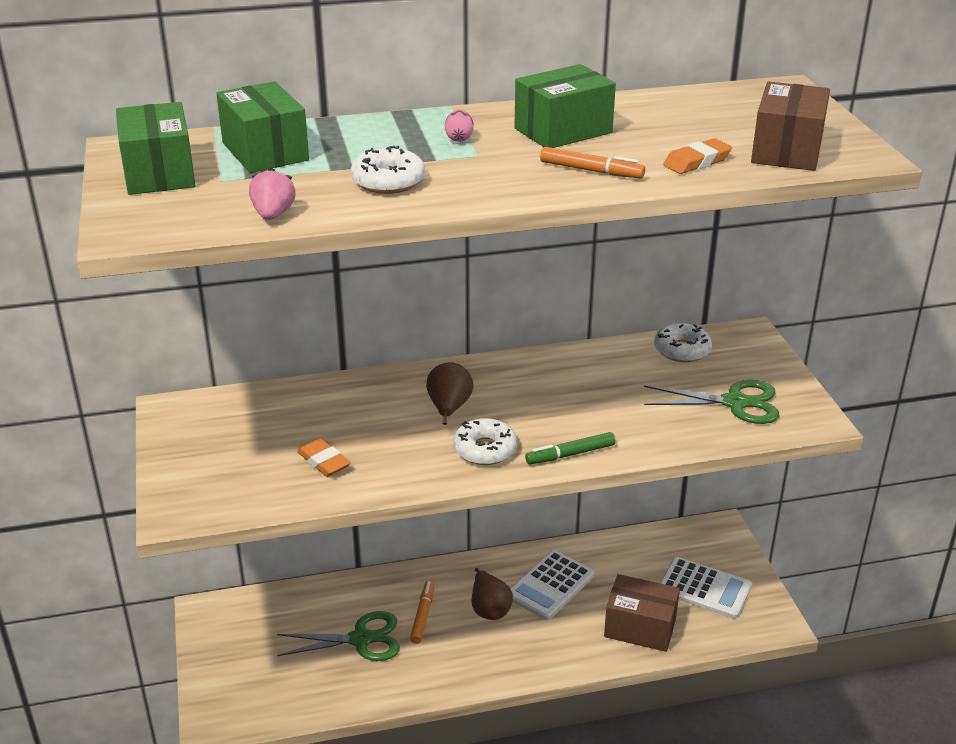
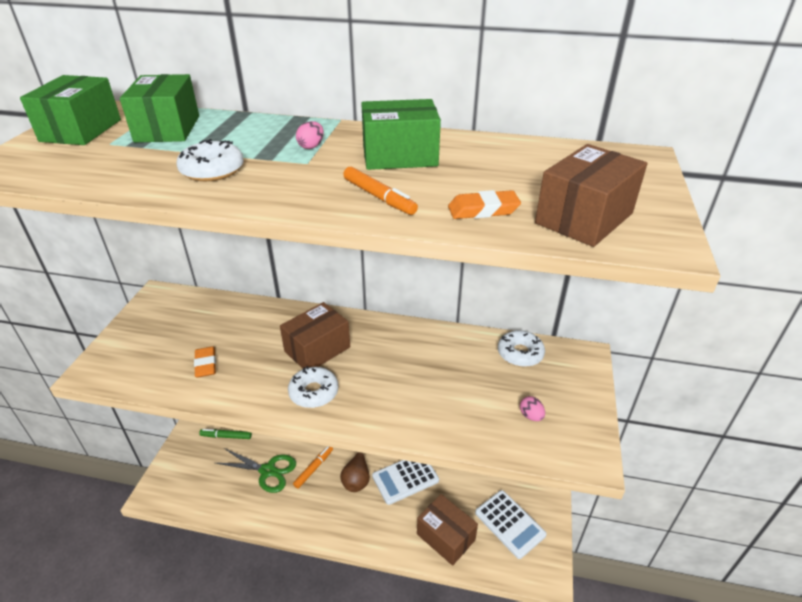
camera: 25 degrees right, 5 degrees up
(273, 215) = (96, 179): pink strawberry -> none
(449, 408) = (317, 349): brown pear -> brown box
(570, 454) = (369, 418): green marker -> green marker (226, 436)
(735, 403) = (531, 416): green scissors -> pink egg

